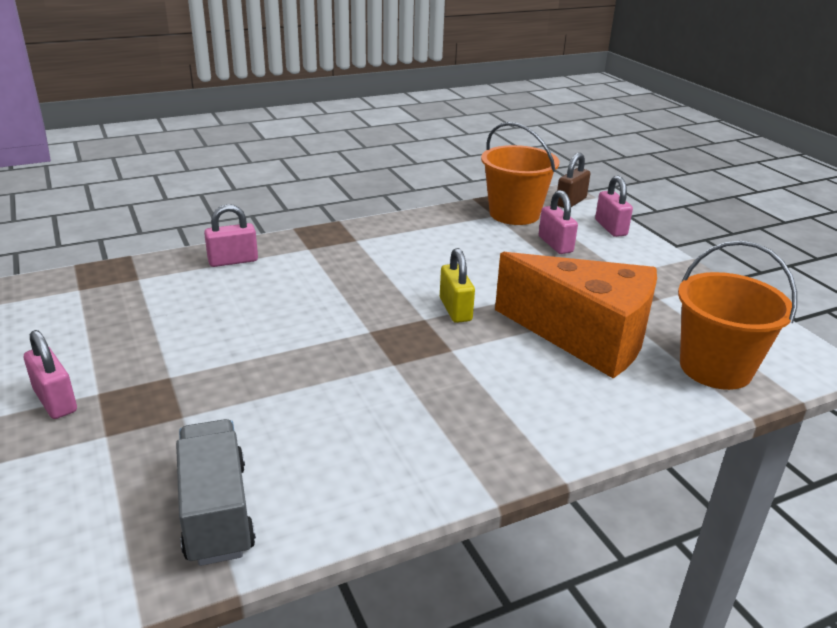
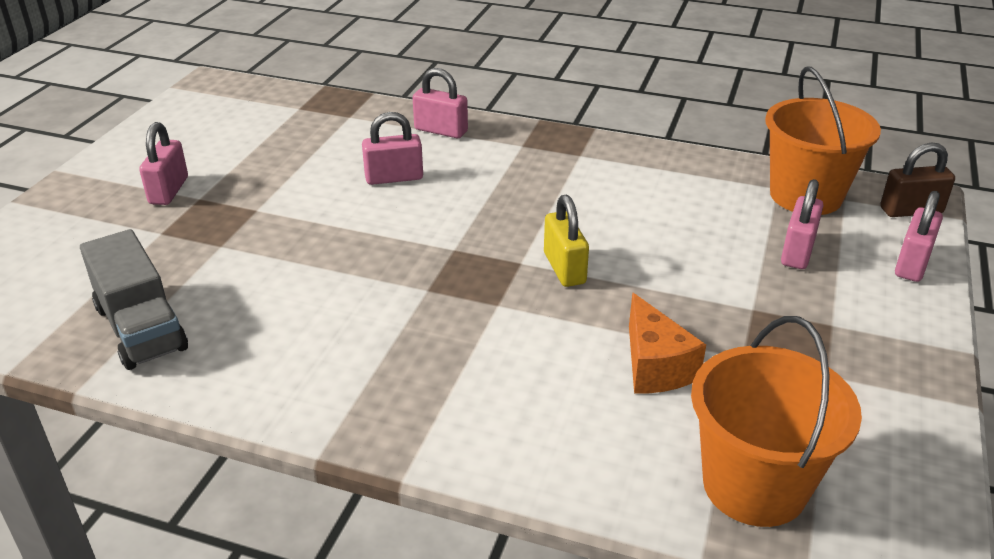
camera: 45 degrees right, 5 degrees up
(216, 512) = (141, 328): grey truck -> grey truck turned 120 degrees clockwise
(249, 305) = (394, 178): none -> pink padlock
(455, 309) = (564, 268): yellow padlock -> yellow padlock turned 45 degrees counterclockwise
(585, 337) = (655, 366): orange cheese -> orange cheese, size x0.49

